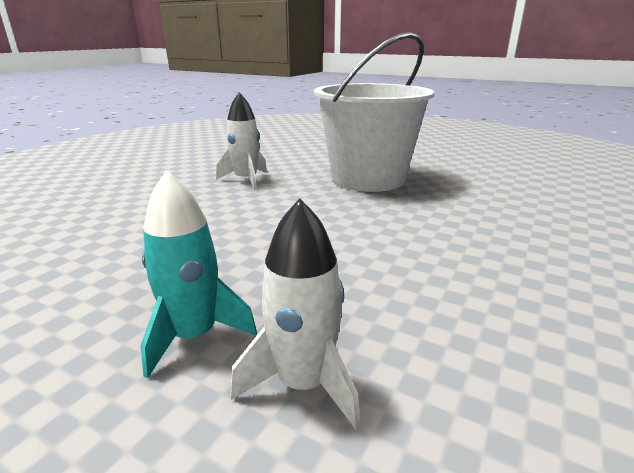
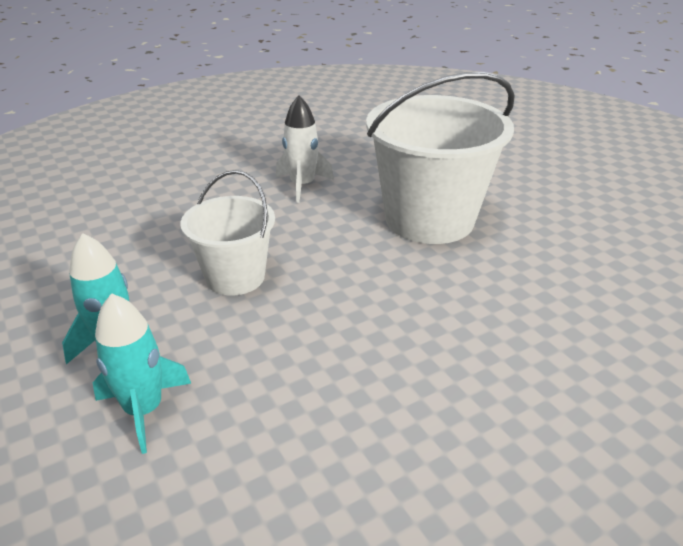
camera: 30 degrees right, 10 degrees up
(262, 245) = (235, 277): none -> white bucket
(303, 383) = (144, 410): white rocket -> turquoise rocket

